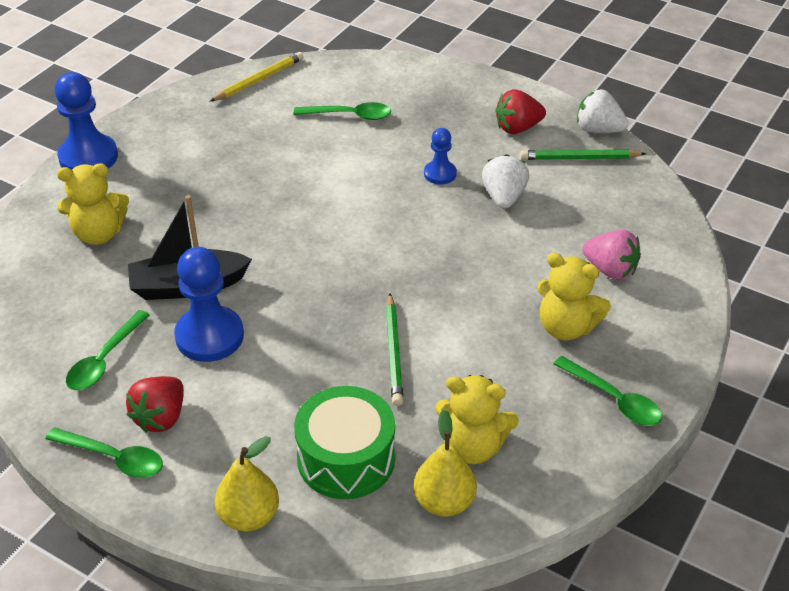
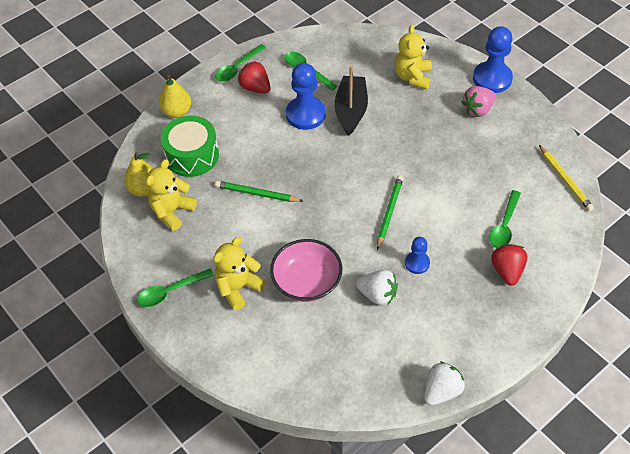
camera: 110 degrees right, 10 degrees up
(517, 128) = (459, 332): red strawberry -> red strawberry (507, 271)
(519, 262) = (307, 282): none -> pink bowl
(579, 158) = (408, 362): green pencil -> green pencil (389, 212)
(610, 270) = (279, 334): pink strawberry -> pink strawberry (477, 110)

